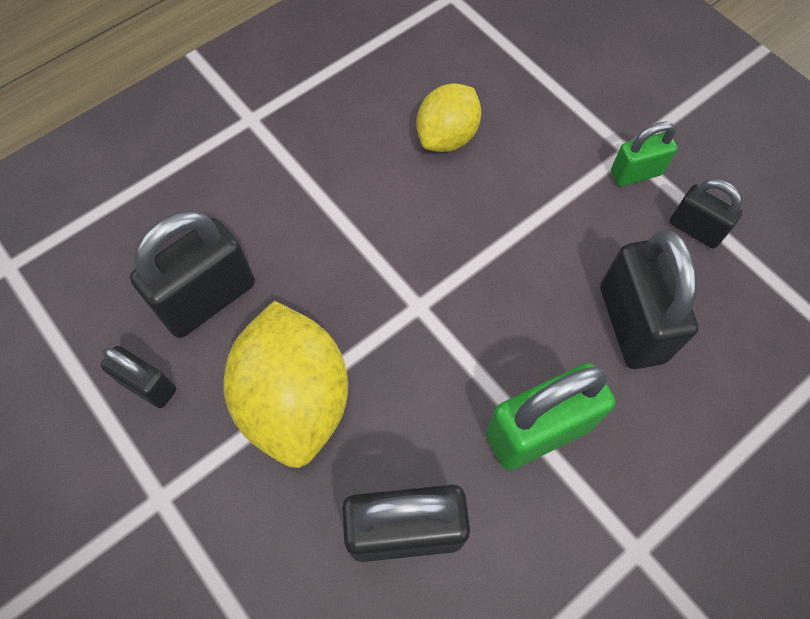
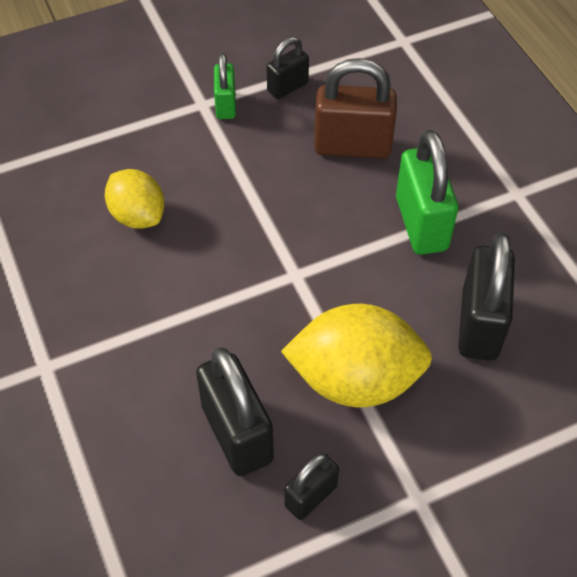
camera: 75 degrees left, 10 degrees down
(631, 323) = (352, 146): black padlock -> brown padlock

